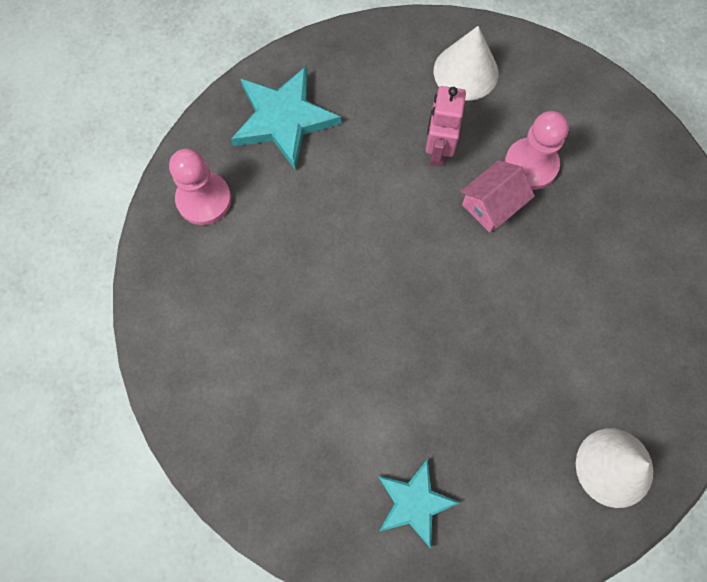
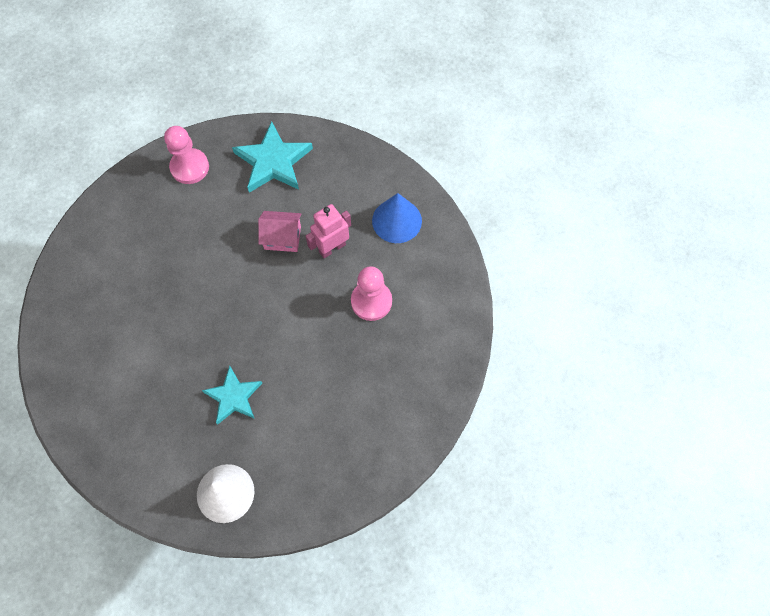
camera: 45 degrees right, 5 degrees down
(414, 502) = (113, 407): turquoise star -> turquoise star (233, 397)
(466, 72) = (397, 220): white cone -> blue cone
(492, 205) = (325, 302): pink house -> pink house (282, 237)

